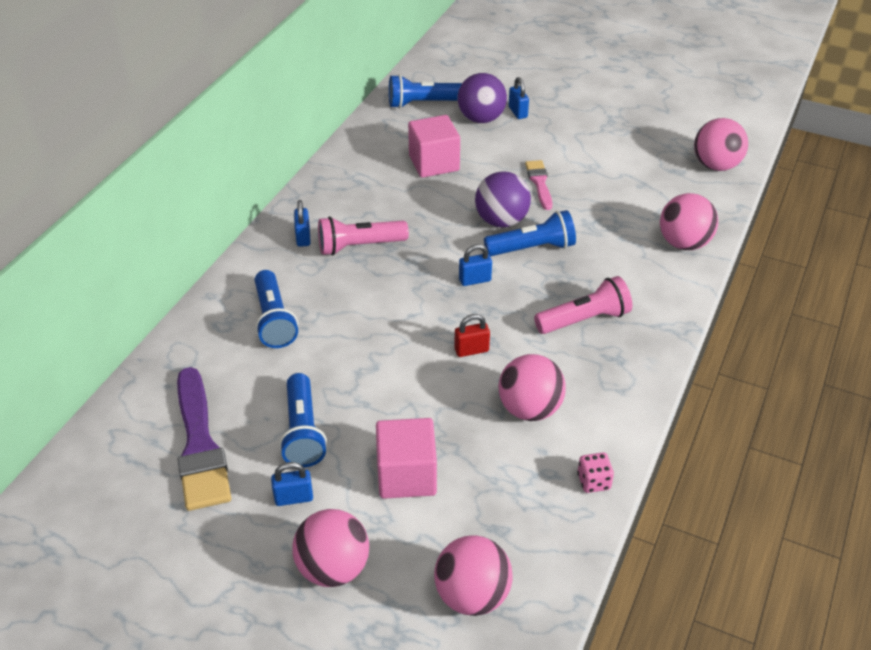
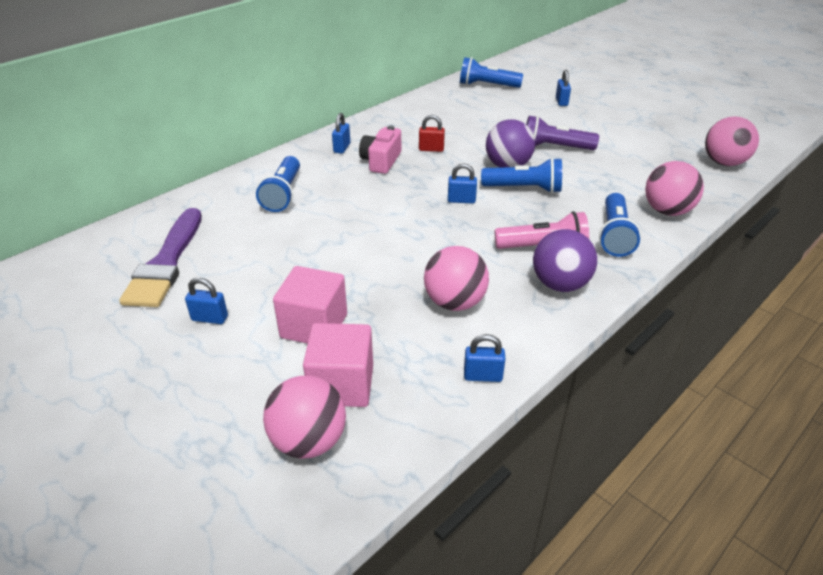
camera: 20 degrees right, 5 degrees down
(303, 432) = (251, 273): blue flashlight -> blue flashlight (614, 235)
(333, 568) = (203, 381): pink ball -> none
(359, 246) = (381, 161): pink flashlight -> pink camera
(434, 163) = (474, 121): pink cube -> pink cube (342, 385)
(471, 350) = (429, 247): red padlock -> red padlock (431, 149)
(481, 119) = (528, 101): purple ball -> purple ball (560, 284)
(539, 183) = (555, 147): pink brush -> purple flashlight
(593, 481) = (483, 376): pink dice -> blue padlock

